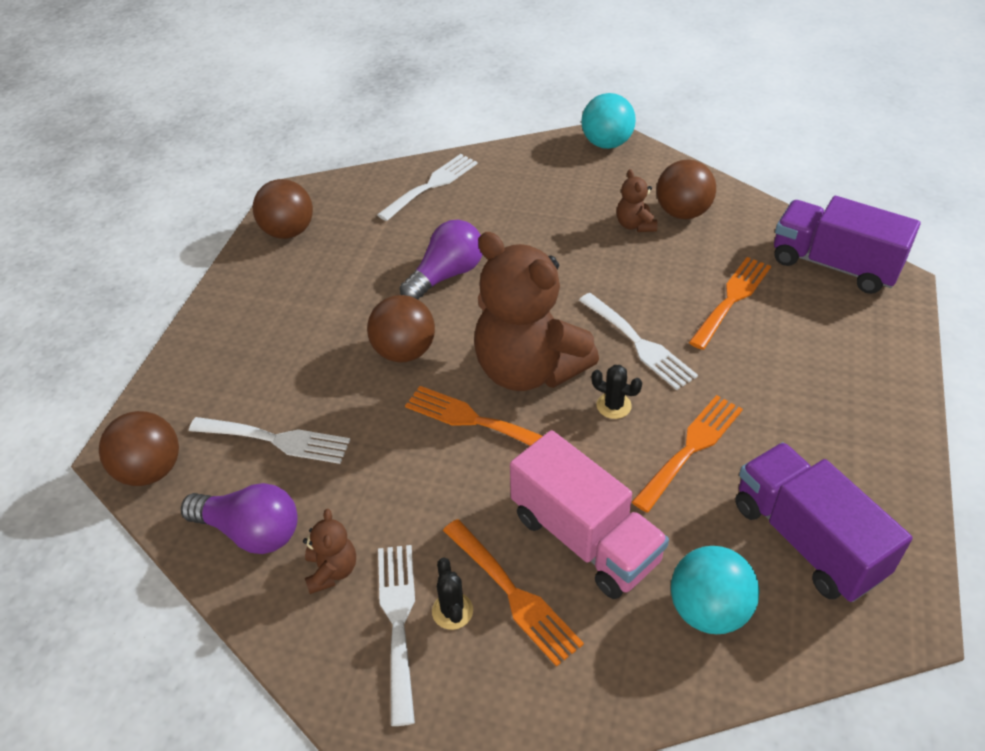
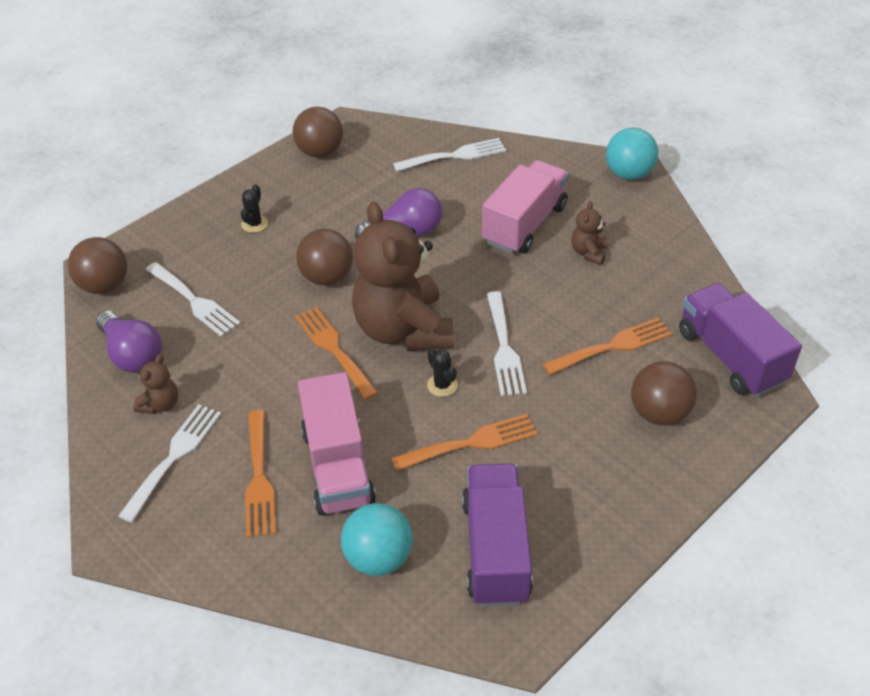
camera: 30 degrees right, 0 degrees up
(452, 611) = (212, 468): black cactus -> black cactus (254, 224)
(554, 223) = (524, 224): none -> pink truck
(682, 213) = (639, 258): brown ball -> brown ball (659, 413)

